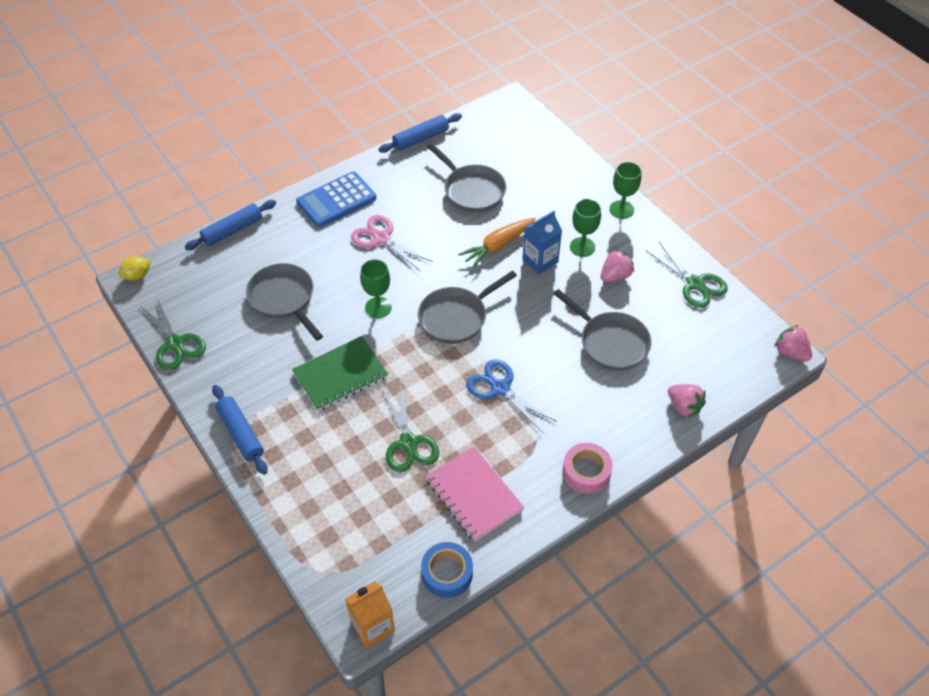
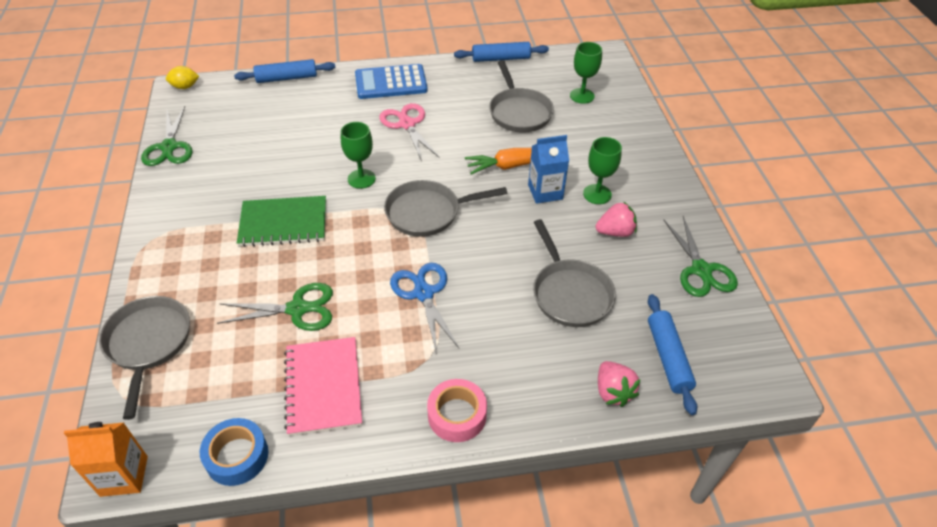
camera: 25 degrees right, 5 degrees down
(240, 433) = (159, 239): blue rolling pin -> blue rolling pin (668, 357)
(284, 299) = (285, 143): grey pan -> grey pan (148, 343)
(408, 443) = (298, 309): green scissors -> green scissors turned 105 degrees counterclockwise
(621, 209) = (660, 174): green goblet -> green goblet (582, 96)
(790, 352) = (779, 384): pink strawberry -> none

